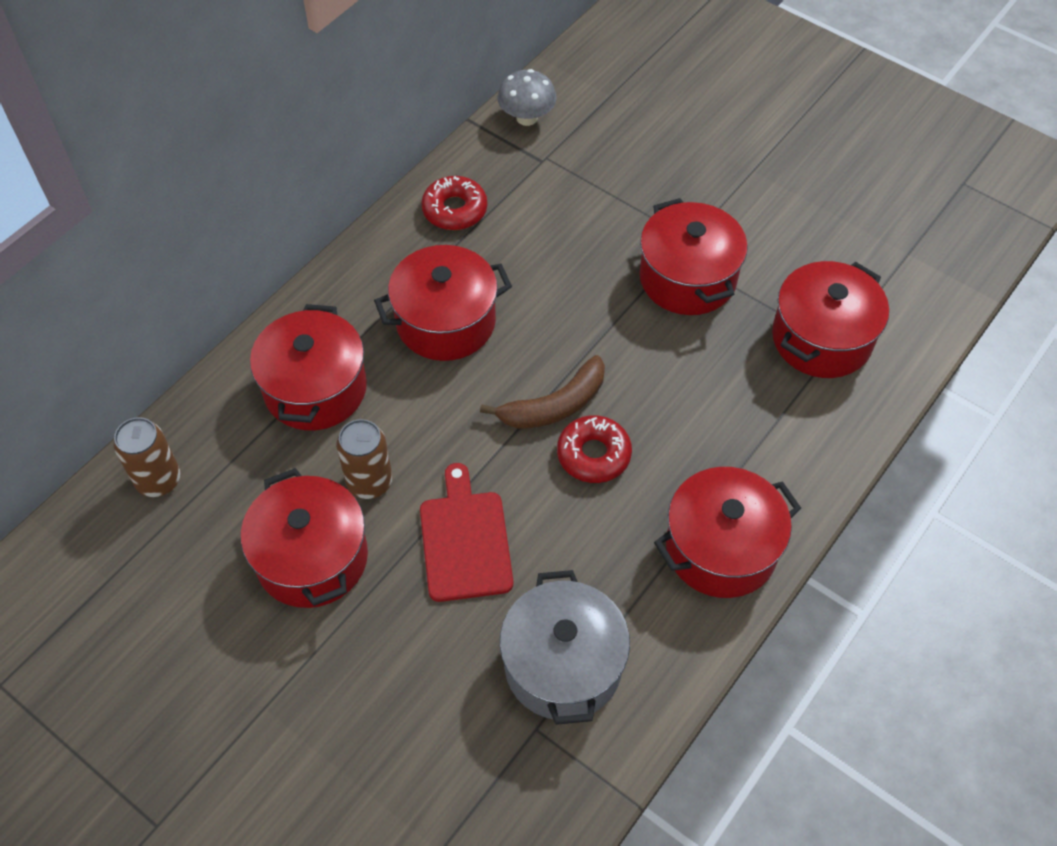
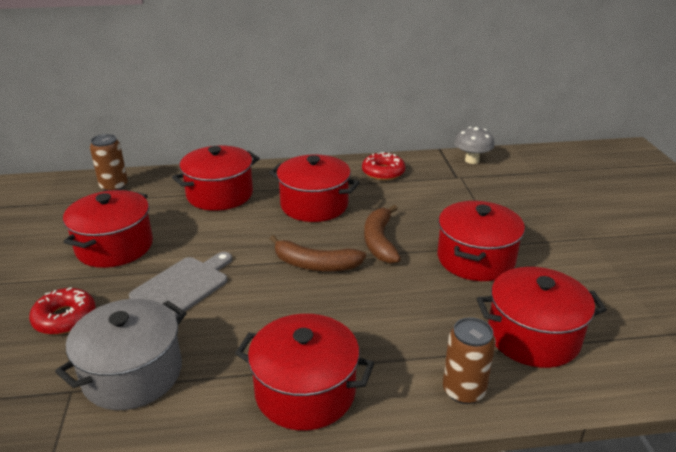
camera: 45 degrees right, 25 degrees down
(369, 482) = (184, 237): brown can -> brown can (463, 390)
(465, 541) = (183, 286): red cutting board -> grey cutting board
(577, 323) = (380, 241): none -> brown banana
(593, 454) = (302, 296): red donut -> red donut (65, 318)

